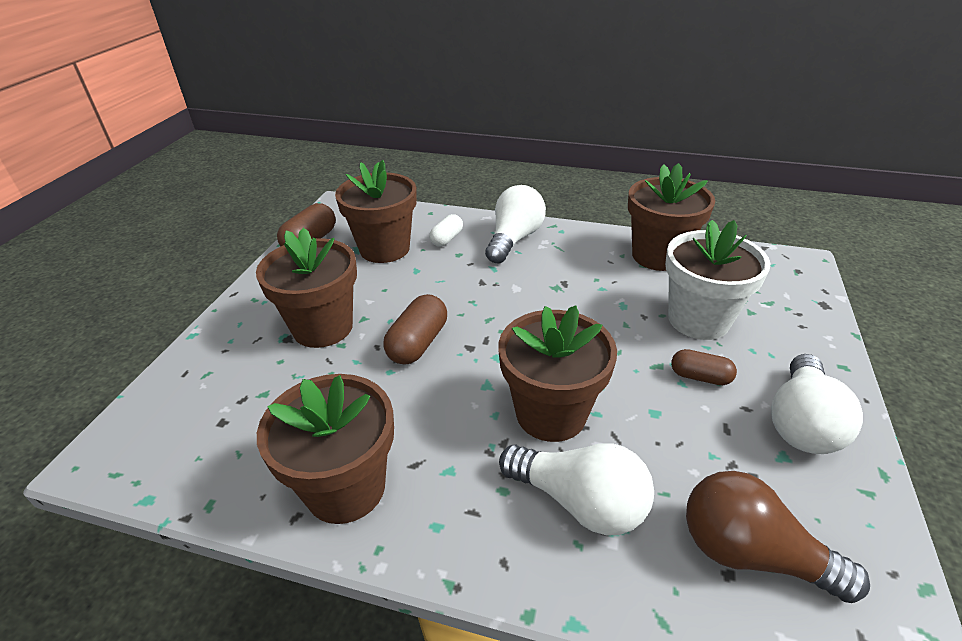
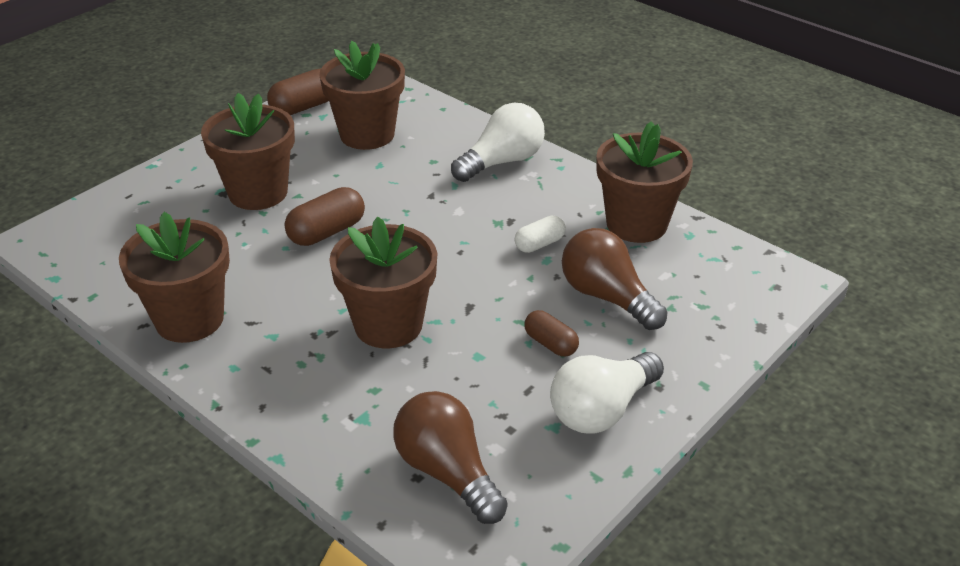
camera: 25 degrees right, 0 degrees up
(447, 239) = (435, 142): white capsule -> white capsule (539, 244)
(579, 502) = (351, 392): white light bulb -> none
(698, 320) = (607, 297): white flower pot -> brown light bulb

